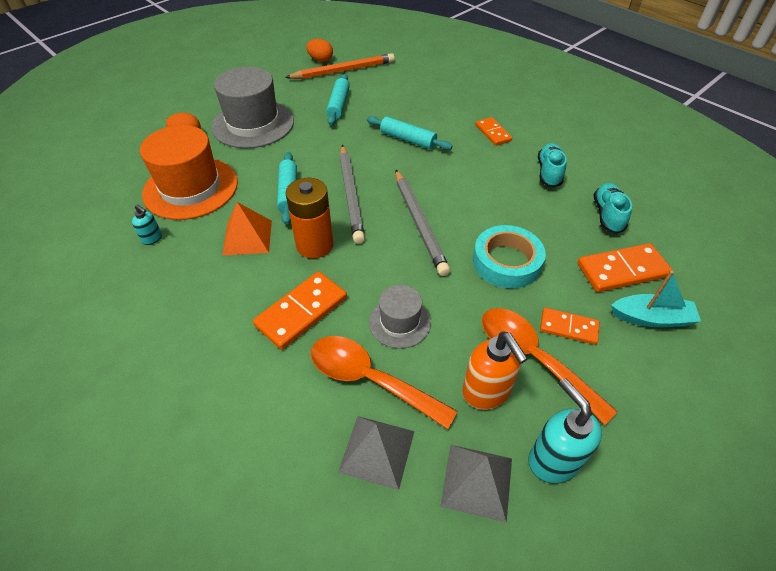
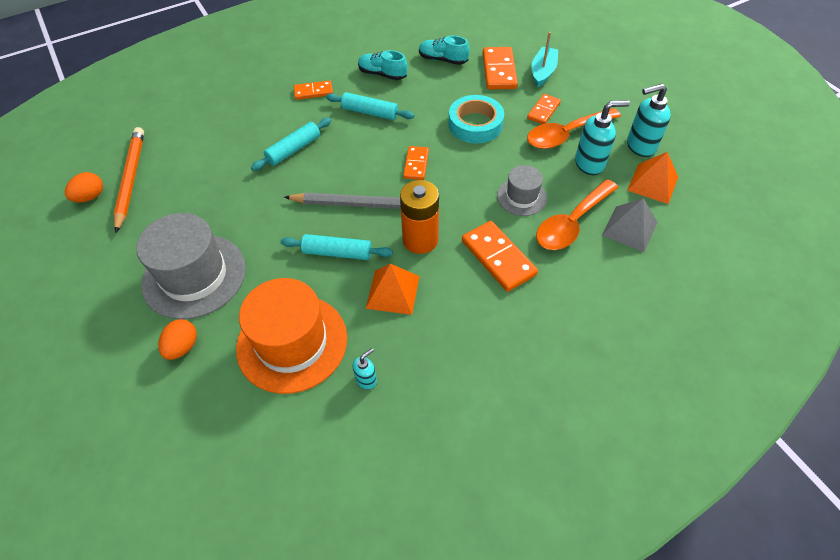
camera: 75 degrees left, 5 degrees up
(338, 105) = (201, 193): turquoise rolling pin -> turquoise rolling pin (370, 112)
(419, 223) = (416, 164): grey pencil -> orange domino
(477, 481) = (653, 183): grey pyramid -> orange pyramid
(486, 392) = (590, 164): orange soap dispenser -> turquoise soap dispenser

